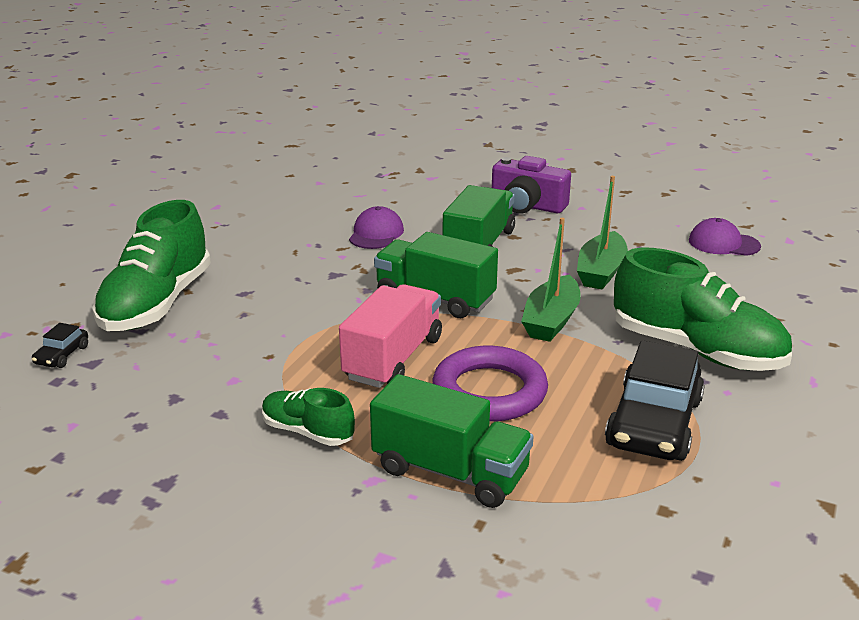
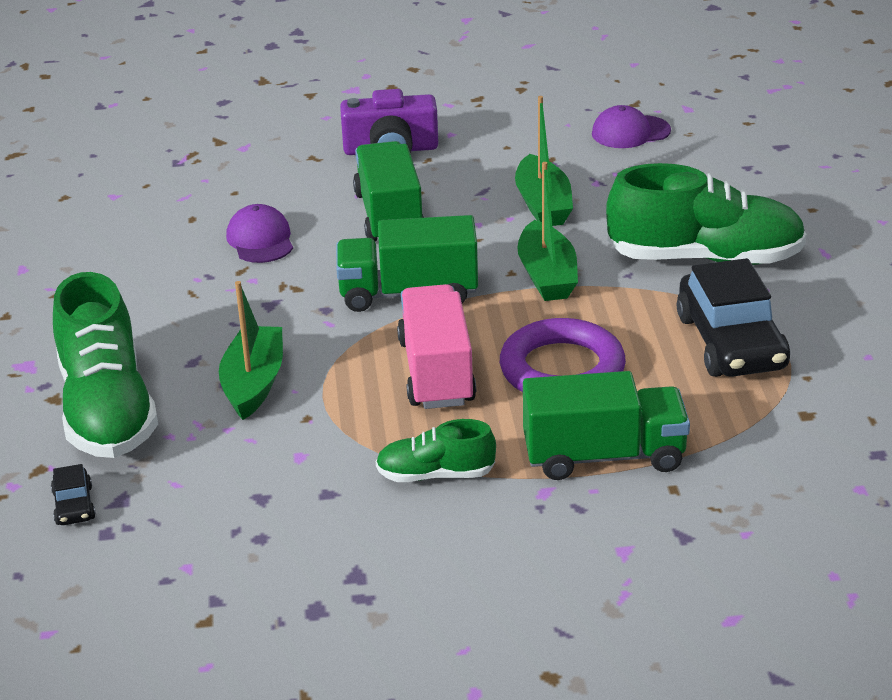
camera: 30 degrees left, 5 degrees up
(263, 320) = (254, 383): none -> green boat

